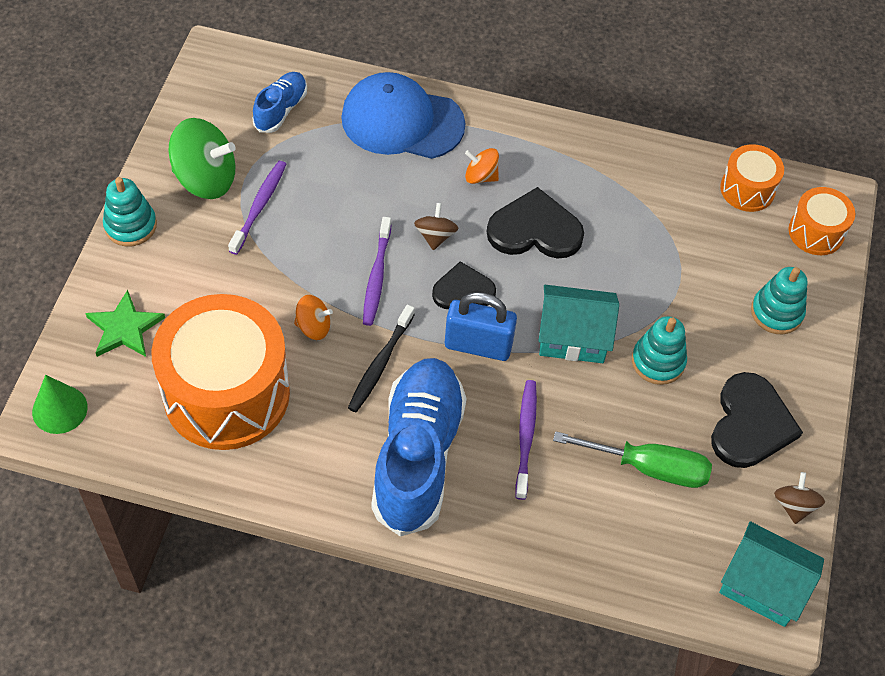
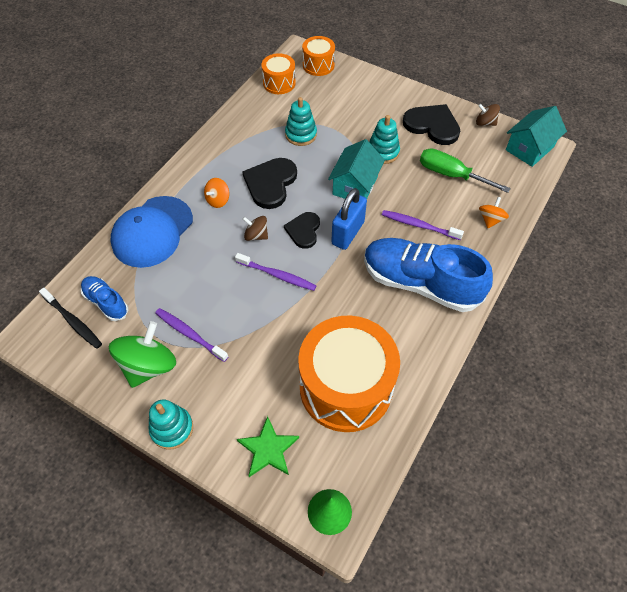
camera: 70 degrees left, 0 degrees up
(313, 327) = (306, 321): orange spinning top -> orange spinning top (490, 220)
(380, 364) = (347, 288): black toothbrush -> black toothbrush (73, 321)
(649, 468) = (451, 175): green screwdriver -> green screwdriver turned 90 degrees counterclockwise
(776, 312) = (365, 95): turquoise stacking toy -> turquoise stacking toy (301, 134)

